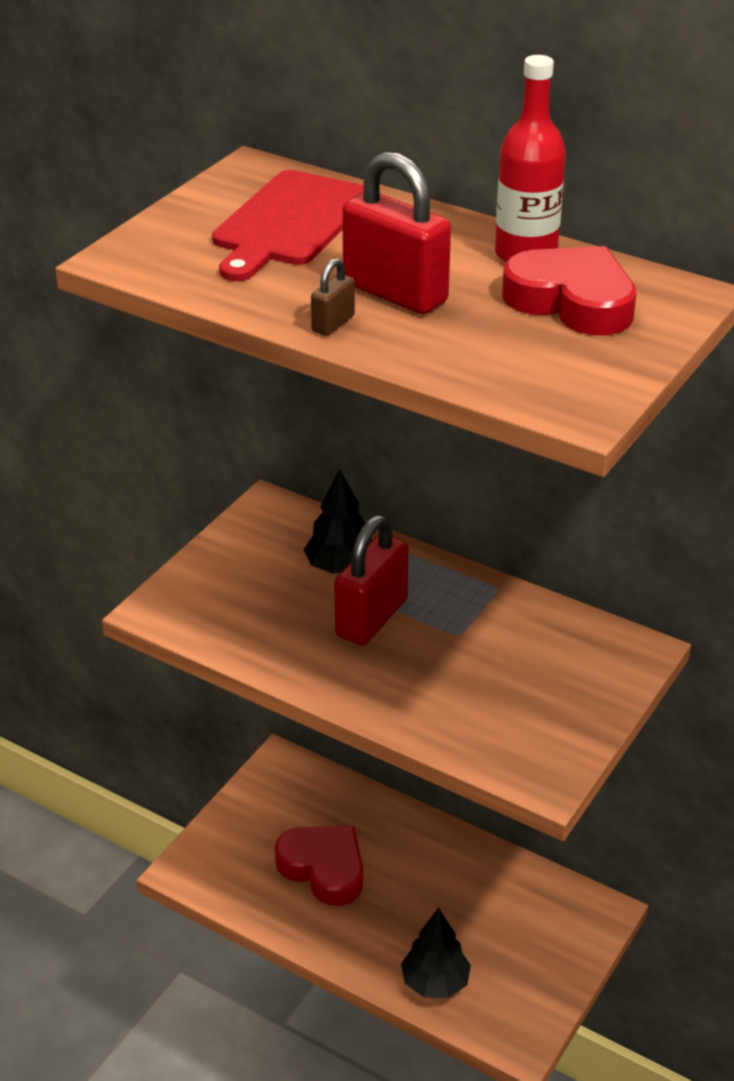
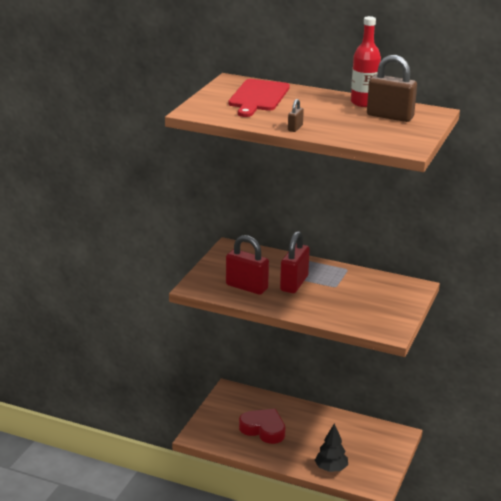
camera: 10 degrees left, 10 degrees down
(340, 567) = (272, 266): black tree -> none
(395, 293) = (315, 117): red padlock -> red padlock (246, 287)
(572, 301) = (390, 116): red heart -> brown padlock

